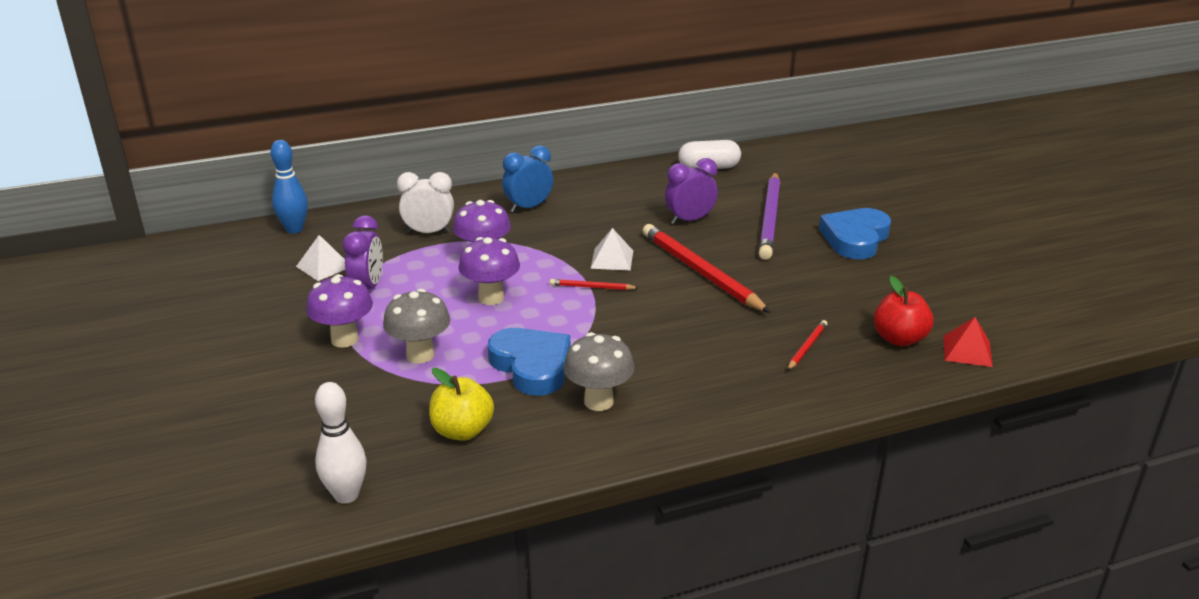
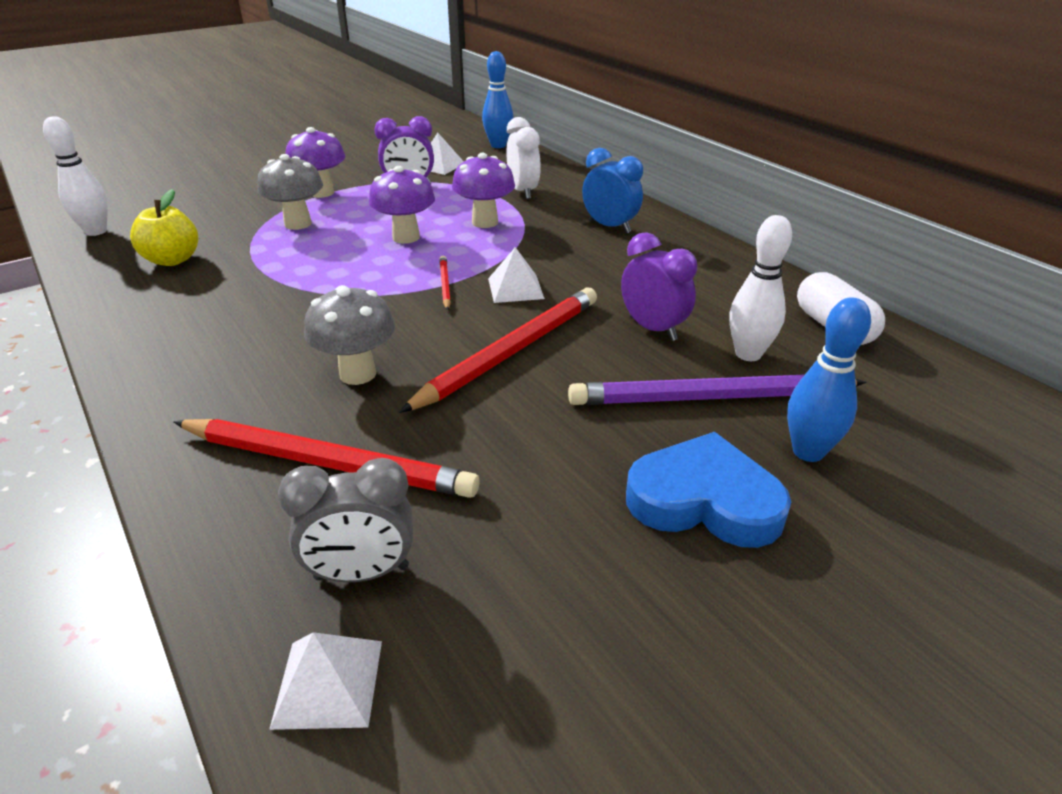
camera: 75 degrees right, 5 degrees up
(532, 366) = (279, 275): blue heart -> none
(598, 401) = (209, 318): grey mushroom -> grey mushroom (358, 374)
(729, 198) = (748, 354): none -> white bowling pin
(807, 347) = (327, 463): red pencil -> red pencil, size x2.23
(822, 204) = (808, 452): none -> blue bowling pin
(899, 339) = (362, 573): red apple -> grey clock
(967, 351) = (328, 683): red pyramid -> white pyramid

